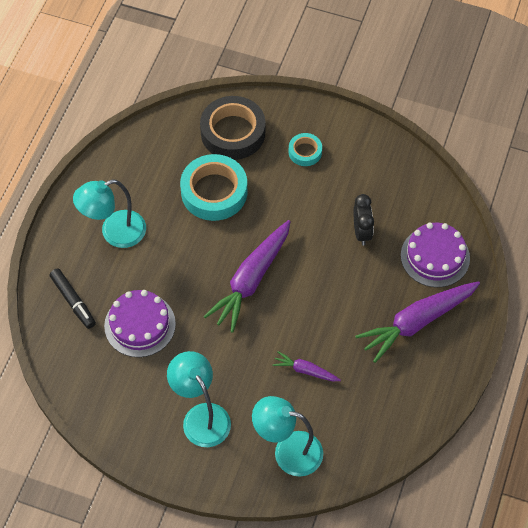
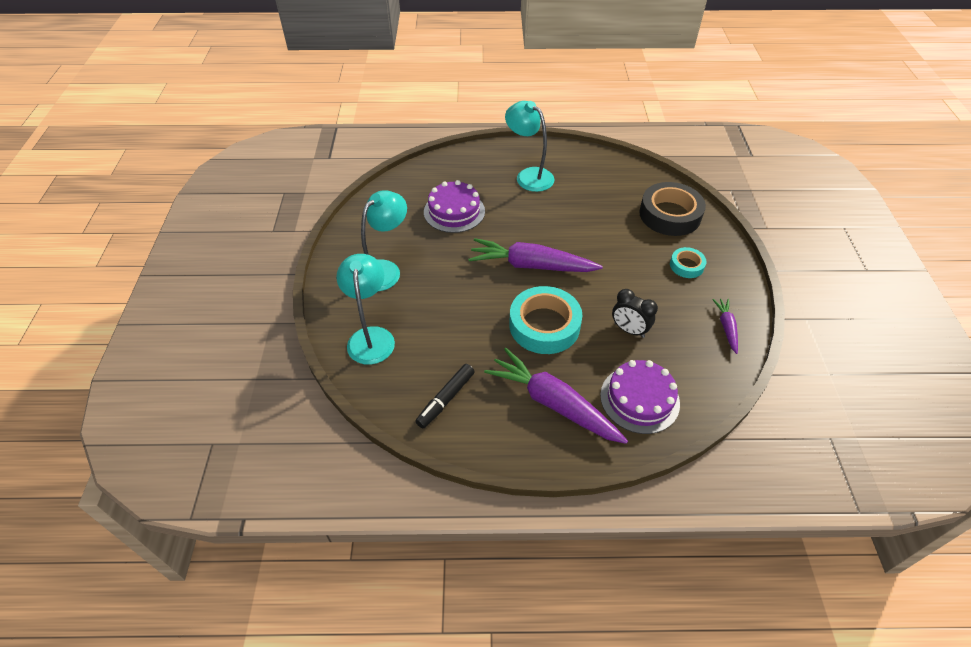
camera: 70 degrees right, 10 degrees down
(73, 301) = (457, 172): black marker -> black marker (446, 399)
(214, 192) = (603, 219): turquoise tape -> turquoise tape (544, 325)
(305, 370) = (458, 327): purple carrot -> purple carrot (726, 327)
(361, 232) = (629, 330): black clock -> black clock turned 60 degrees clockwise

